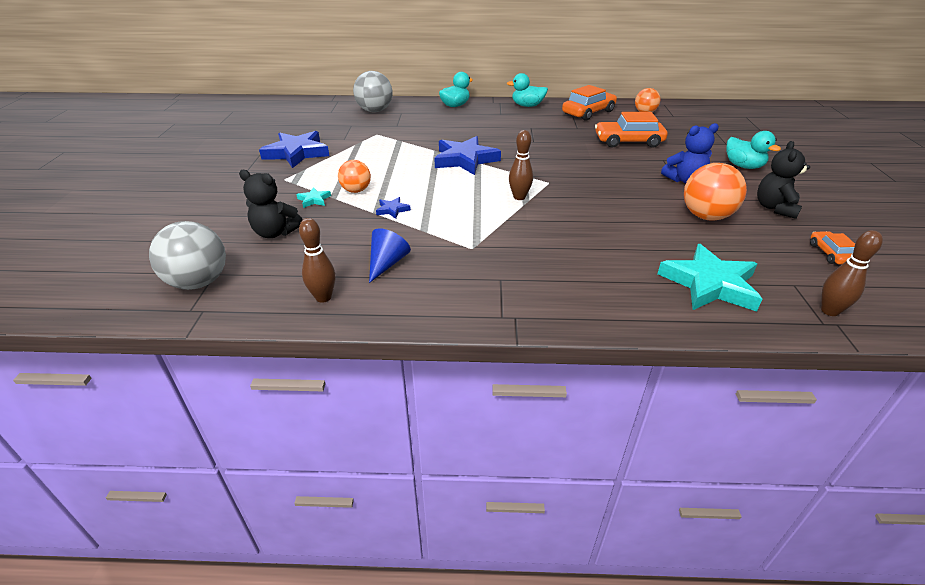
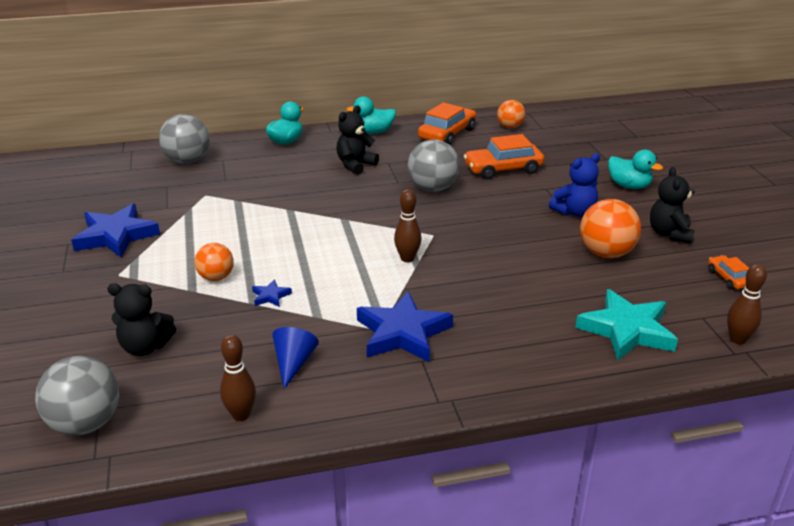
camera: 15 degrees left, 5 degrees down
(314, 200) = (170, 297): turquoise star -> none
(465, 160) = (328, 218): blue star -> blue star (402, 333)
(503, 126) = (355, 165): none -> black teddy bear
(561, 149) = (432, 188): none -> grey ball

